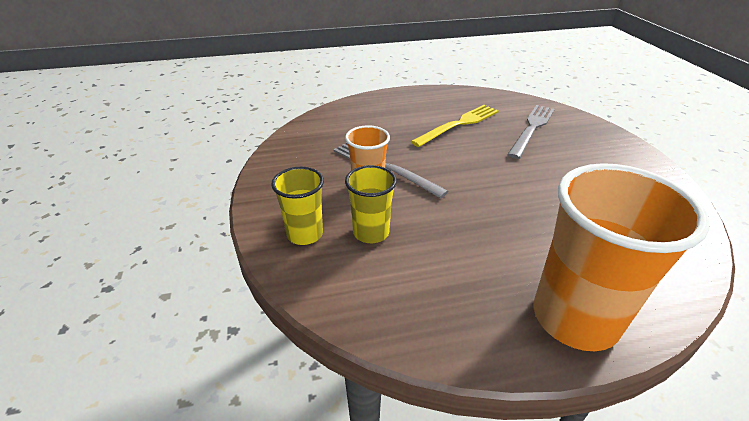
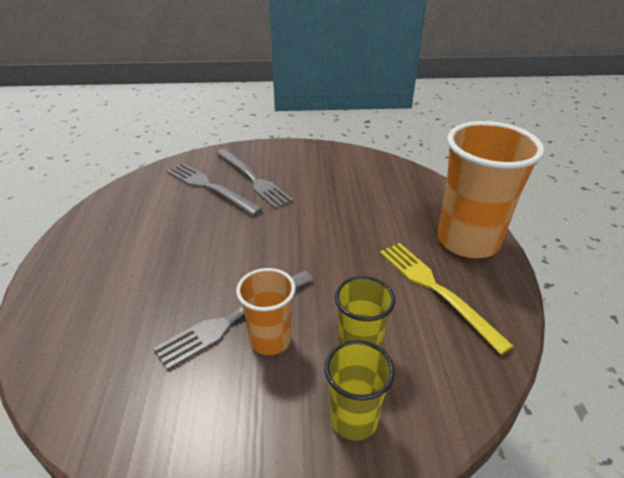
camera: 80 degrees left, 0 degrees up
(459, 124) = (170, 234): yellow fork -> yellow fork (436, 290)
(564, 147) = (253, 179): none -> grey fork

